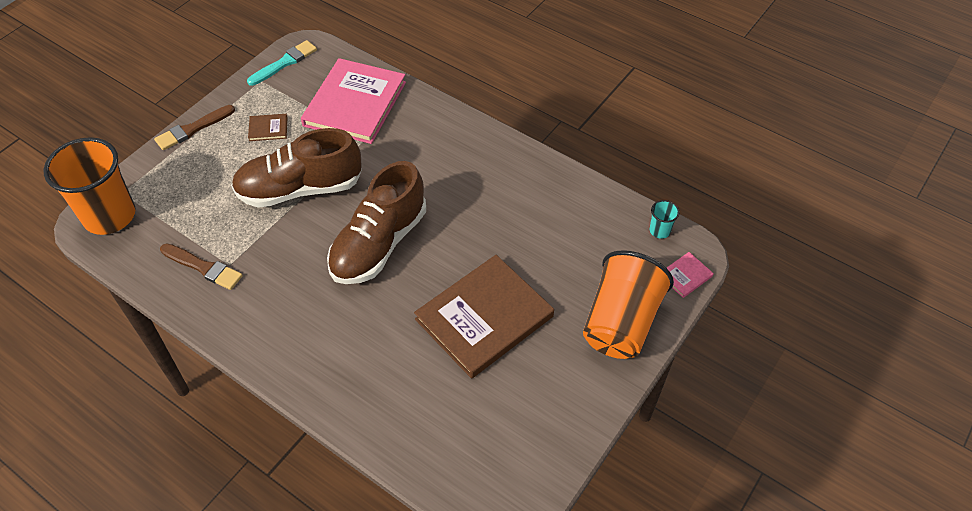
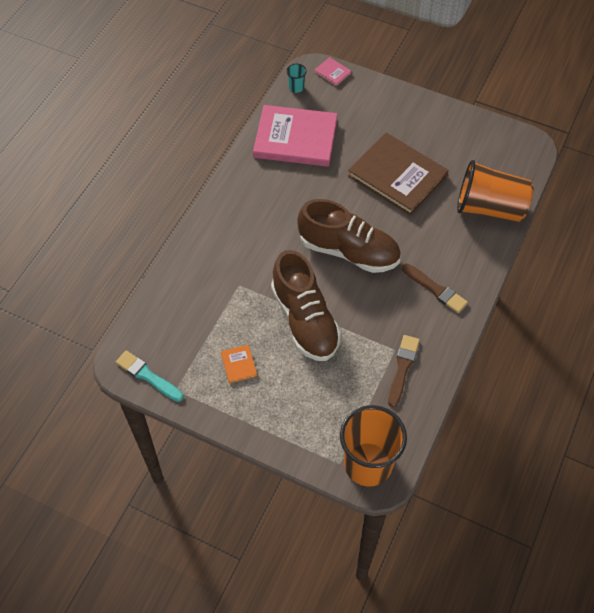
camera: 100 degrees left, 5 degrees up
(192, 129) = (250, 430): brown brush -> brown brush (436, 289)
(268, 128) = (239, 365): brown book -> orange book
(355, 104) = (196, 302): pink book -> pink book (295, 138)
(621, 322) = (380, 103): orange cup -> orange cup (489, 208)

